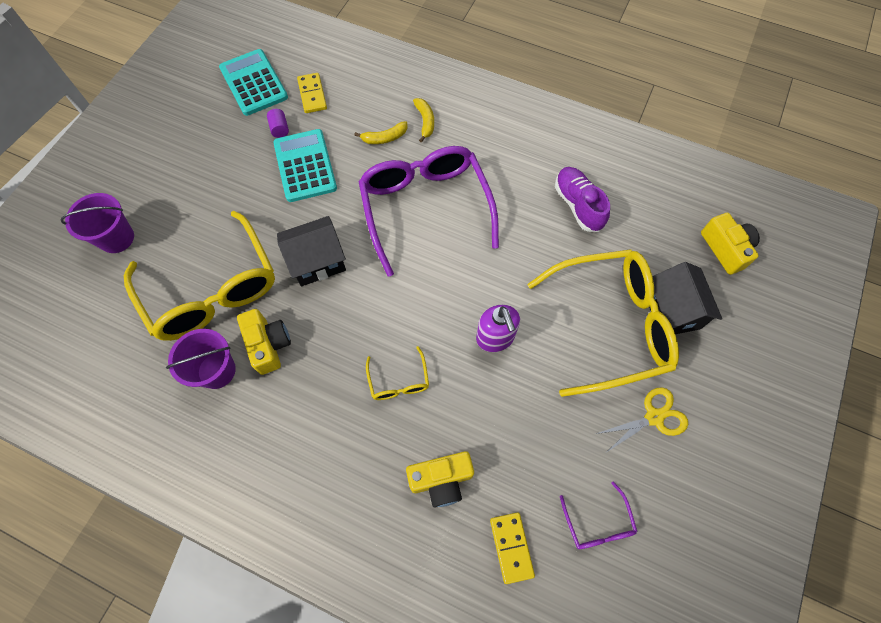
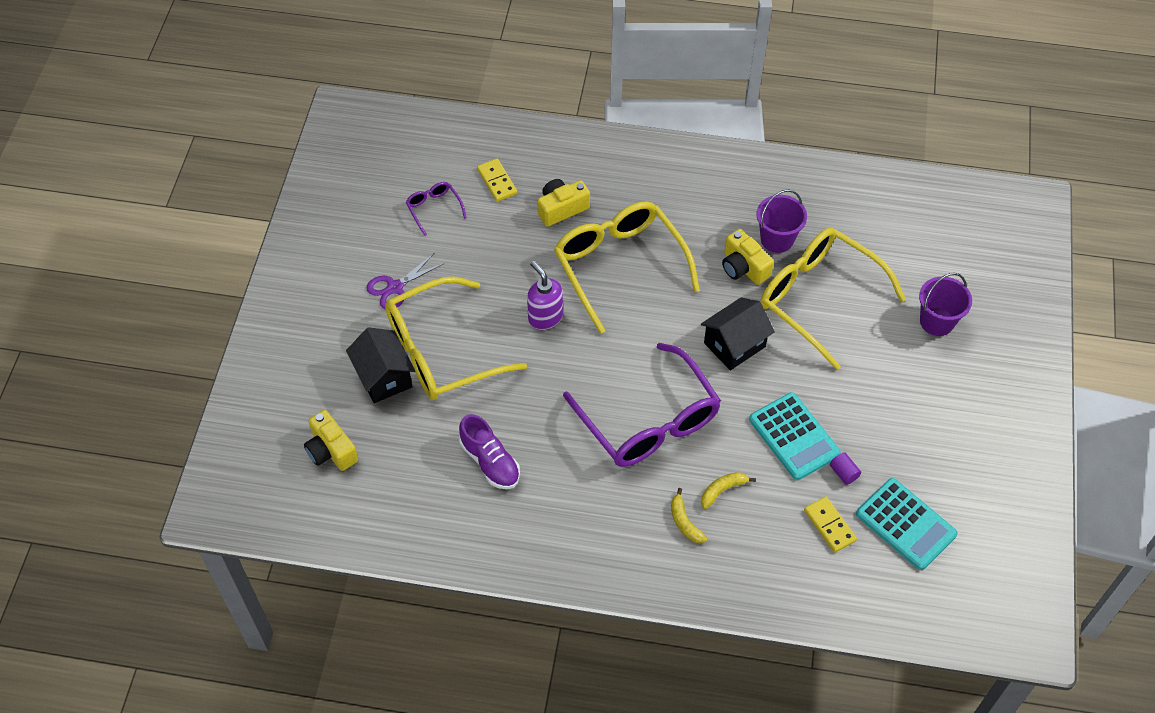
camera: 165 degrees right, 10 degrees down
(399, 381) = (619, 265): yellow glasses -> yellow glasses, size x2.34
(654, 417) = (395, 287): yellow scissors -> purple scissors

